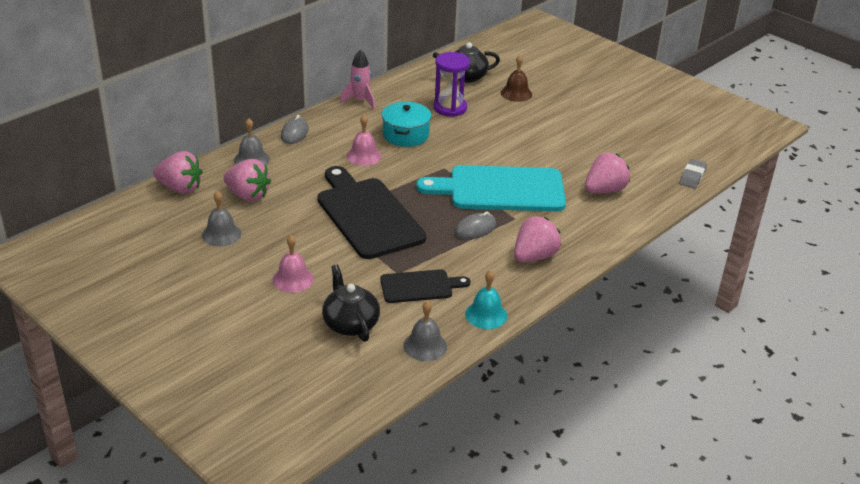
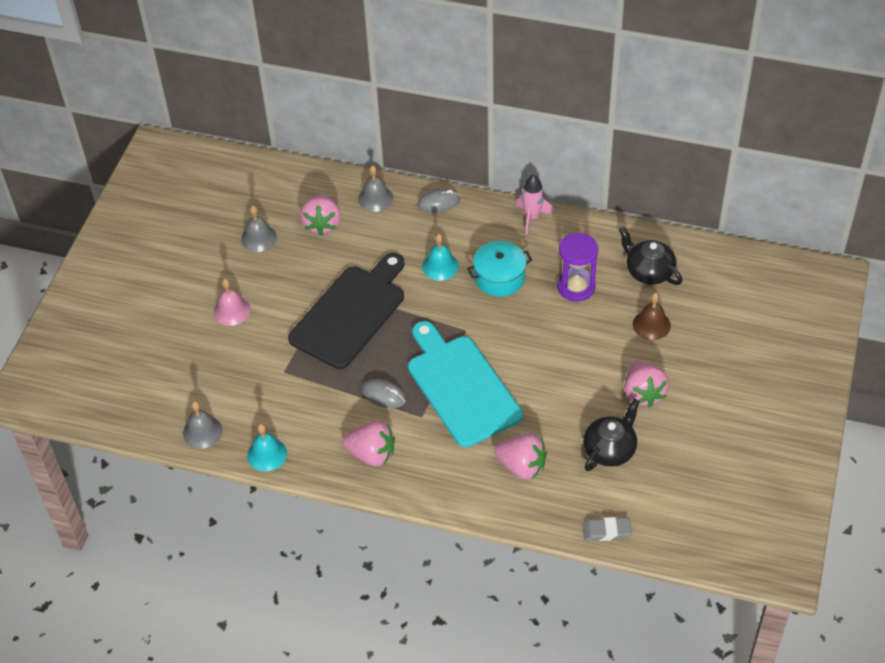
camera: 65 degrees right, 15 degrees up
(180, 188) = (301, 180): pink strawberry -> pink strawberry (643, 393)
(350, 323) = (200, 373): black teapot -> black teapot (610, 449)
(364, 156) = (440, 266): pink bell -> turquoise bell
(419, 286) = (275, 394): black cutting board -> none

